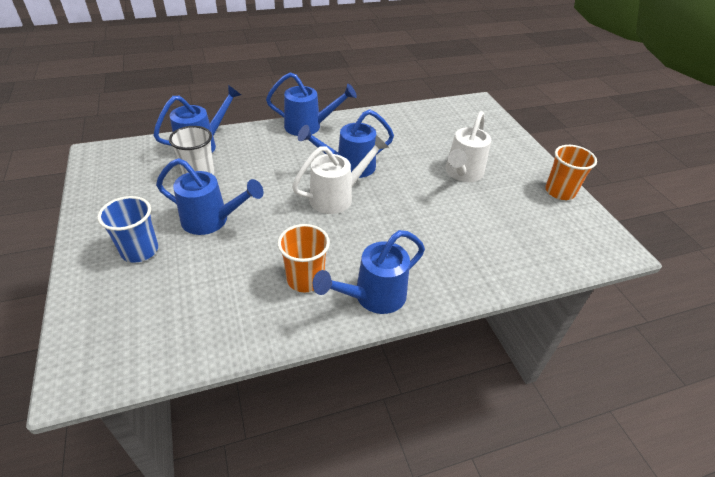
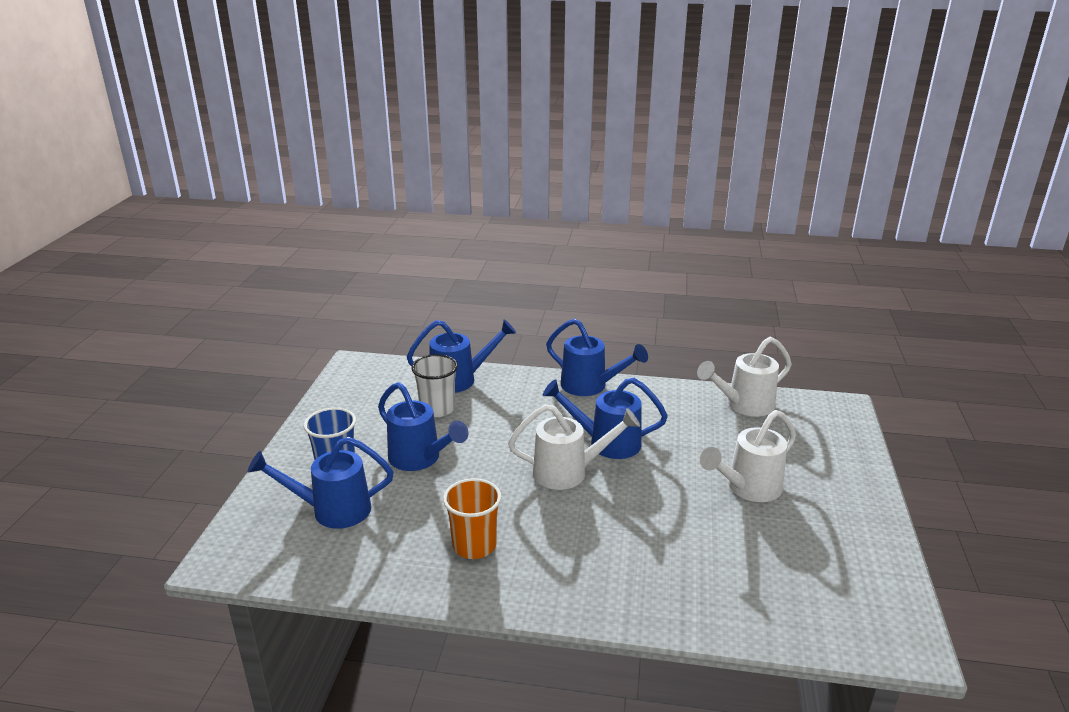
camera: 30 degrees right, 15 degrees down
(373, 297) = (534, 588): blue watering can -> blue watering can (332, 510)
(420, 116) = (744, 405): none -> white watering can
(560, 192) = (876, 549): orange cup -> none

